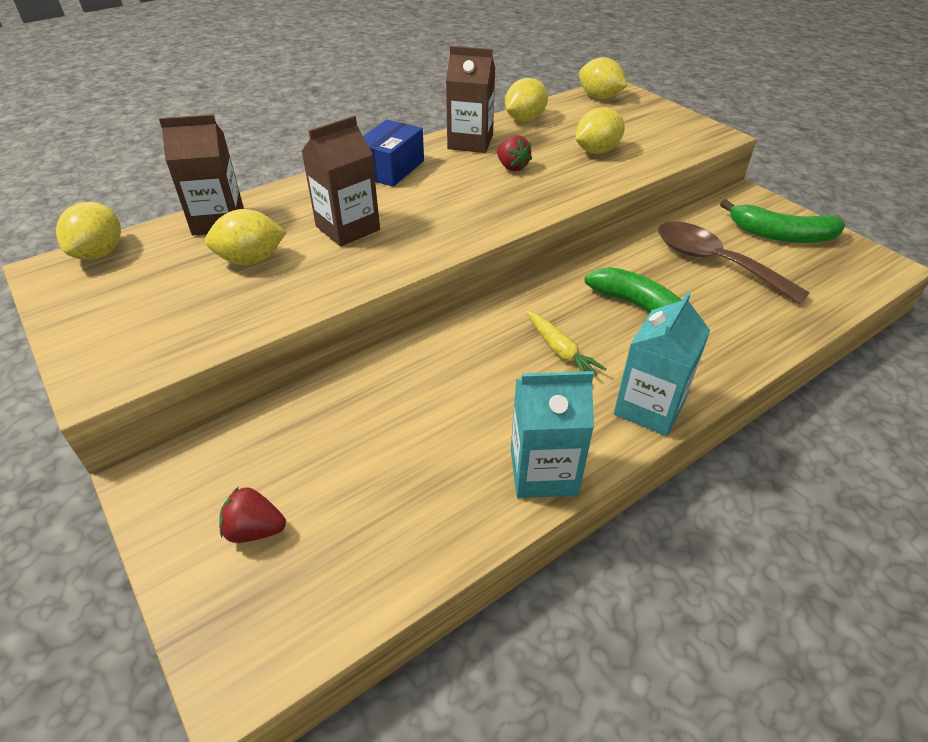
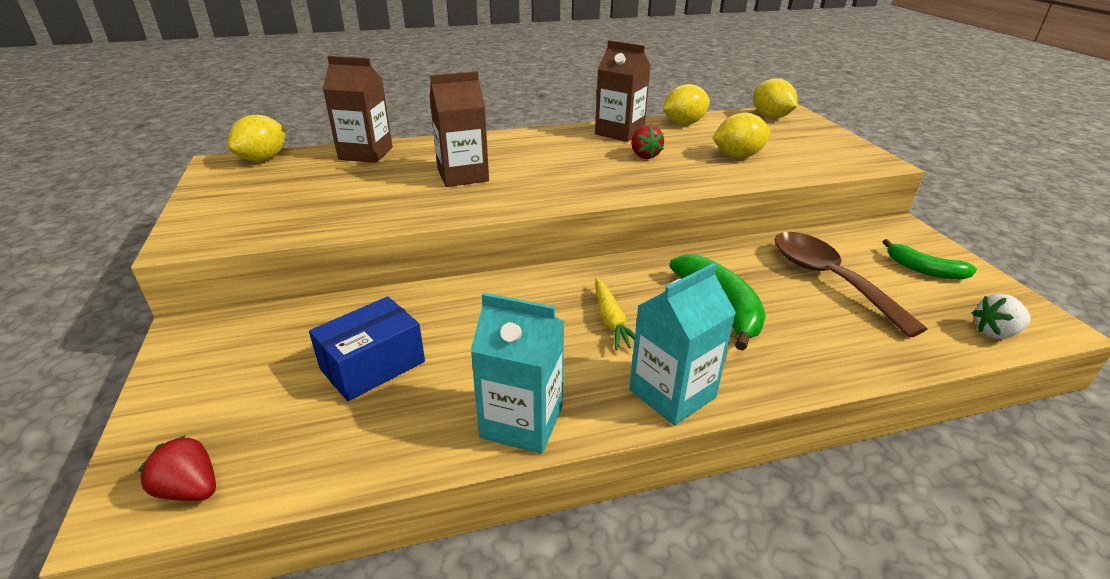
camera: 20 degrees right, 10 degrees down
(251, 260) = (367, 183): yellow lemon -> none
(255, 530) = (235, 395): red strawberry -> red strawberry (190, 489)
(391, 168) = (534, 140): blue box -> blue box (373, 365)
(780, 235) = (924, 270): green banana -> green banana, size x0.65
(854, 283) = (995, 333): none -> white strawberry

